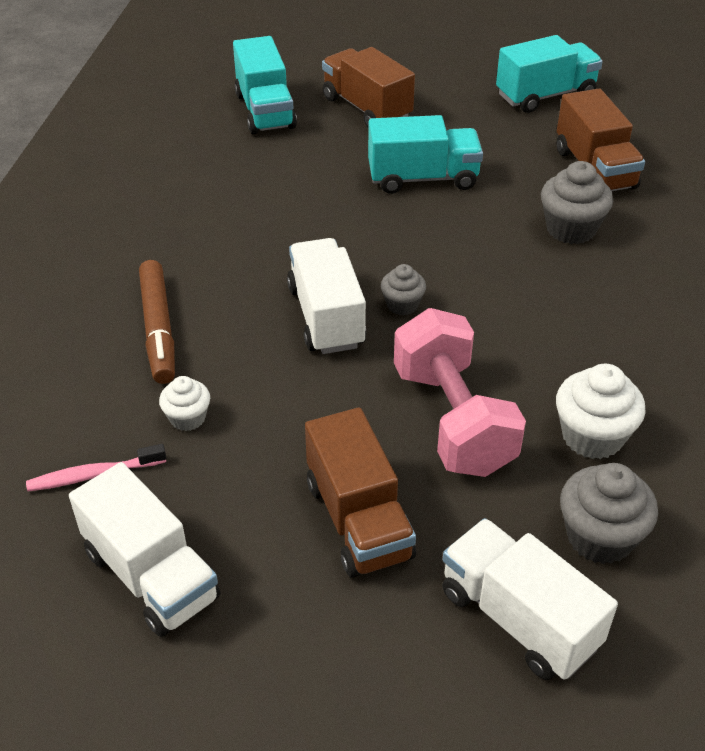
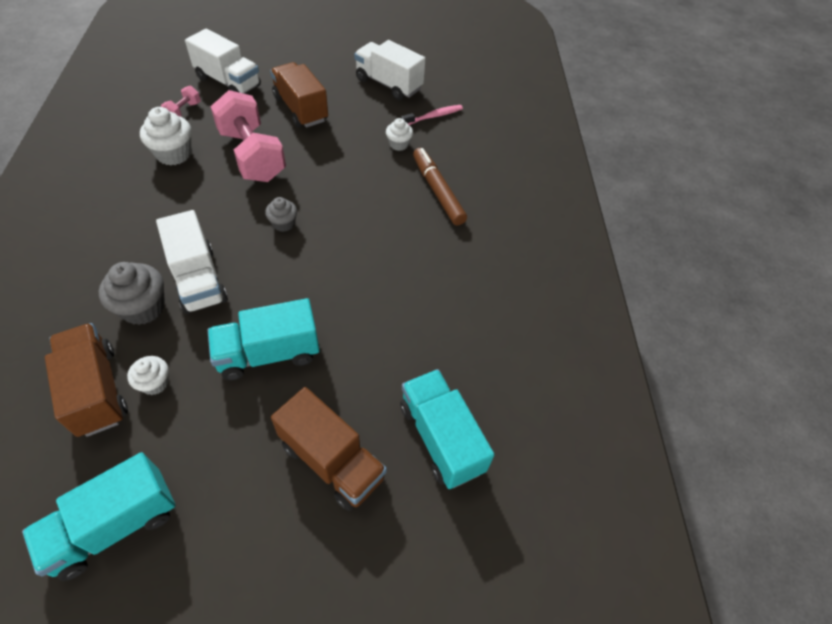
camera: 165 degrees right, 10 degrees up
(326, 317) = (334, 210): white truck -> white truck (198, 279)
(538, 168) = (155, 383): none -> white cupcake
(599, 537) = (184, 111): grey cupcake -> pink dumbbell

